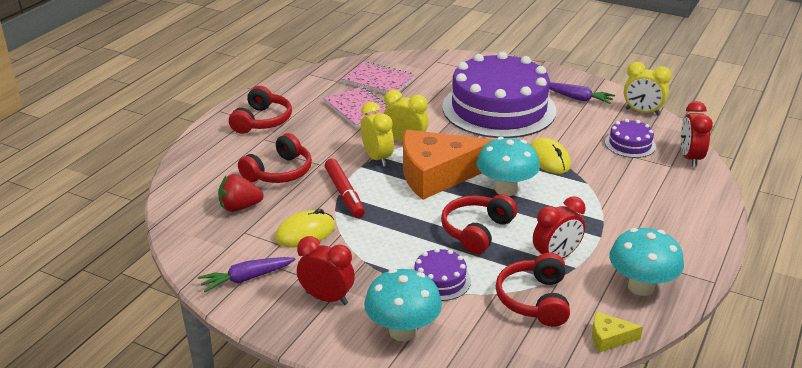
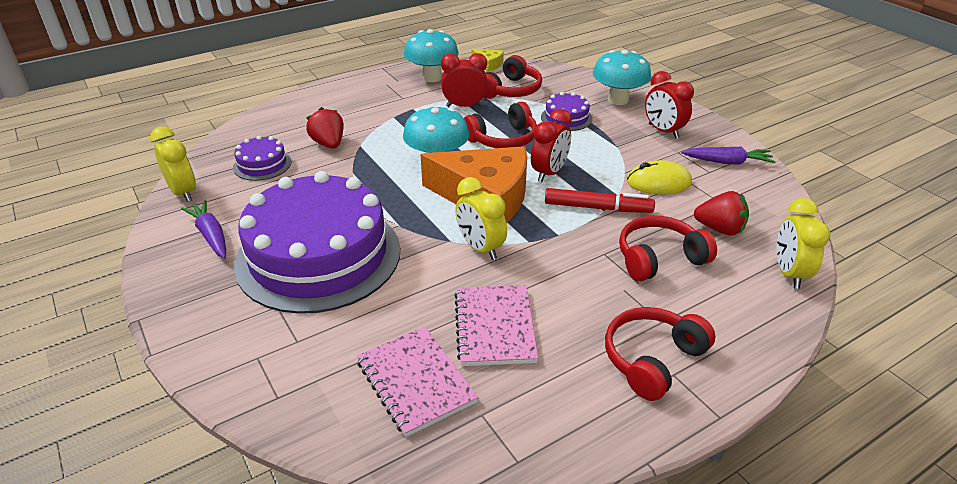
camera: 150 degrees left, 5 degrees up
(344, 194) = (597, 208): red marker -> red marker turned 90 degrees clockwise
(377, 158) = (531, 237): yellow clock -> yellow clock (789, 273)
(549, 159) = (359, 175): yellow mouse -> none
(612, 175) = (329, 144): none -> red strawberry
(690, 158) = (240, 136): red clock -> red clock (549, 173)

